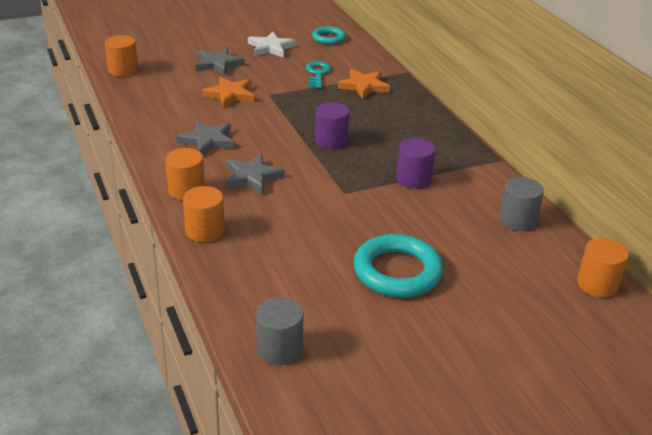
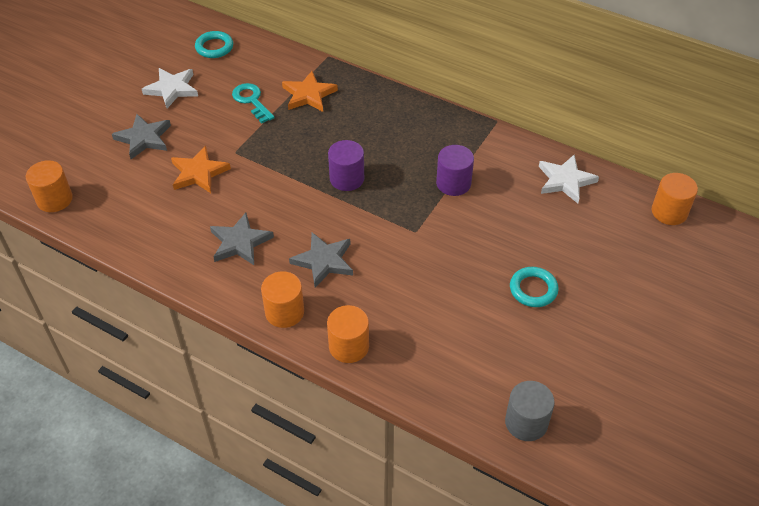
camera: 35 degrees left, 15 degrees up
(397, 271) = (533, 289): turquoise ring -> turquoise ring, size x0.57
(517, 220) = (565, 181): grey cylinder -> white star

